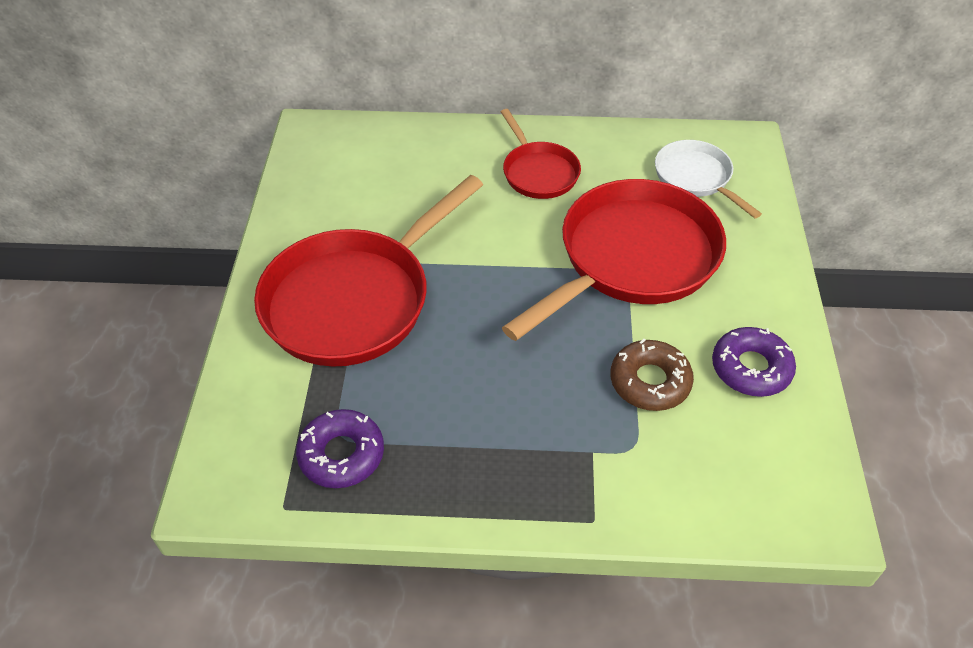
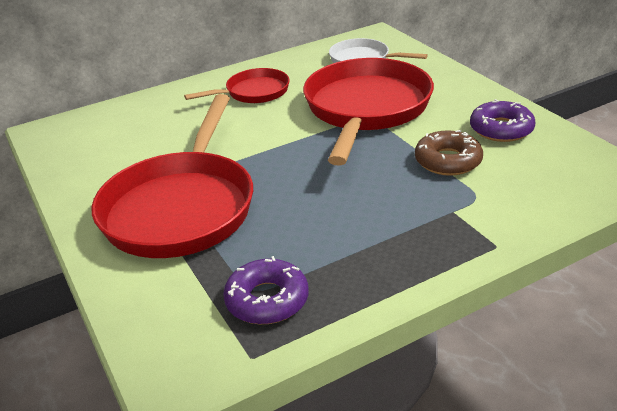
camera: 30 degrees left, 15 degrees down
(538, 172) = (253, 92): red pan -> red pan turned 60 degrees counterclockwise

